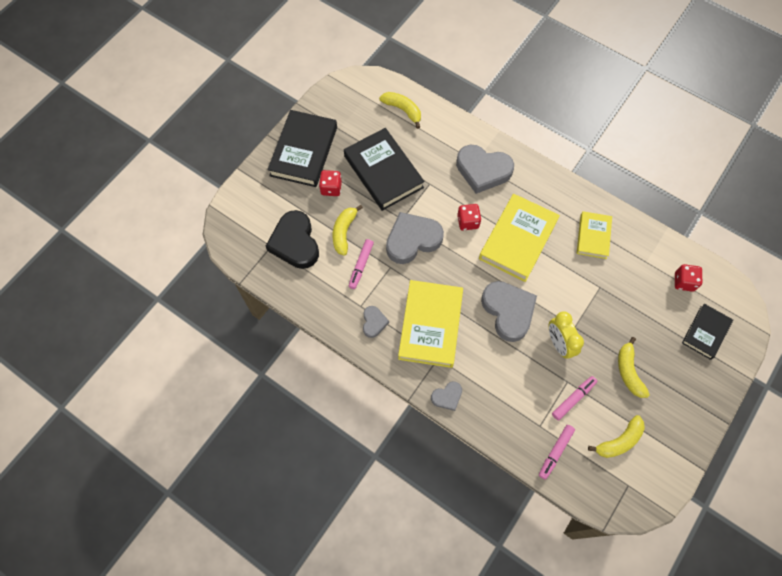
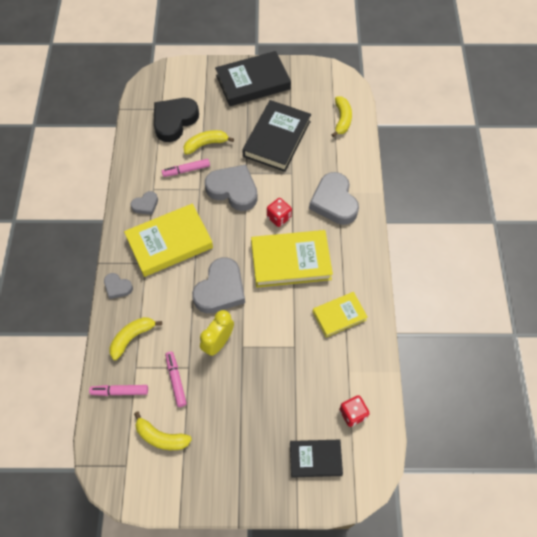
camera: 55 degrees right, 5 degrees down
(331, 188) = (236, 115): red dice -> none
(573, 399) = (176, 380): pink marker -> pink marker turned 120 degrees counterclockwise
(628, 371) = (231, 411): yellow banana -> yellow banana (132, 337)

